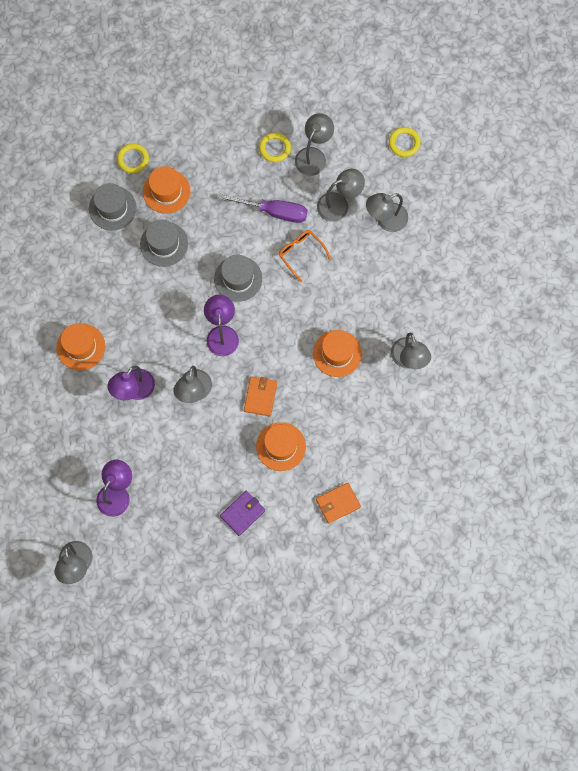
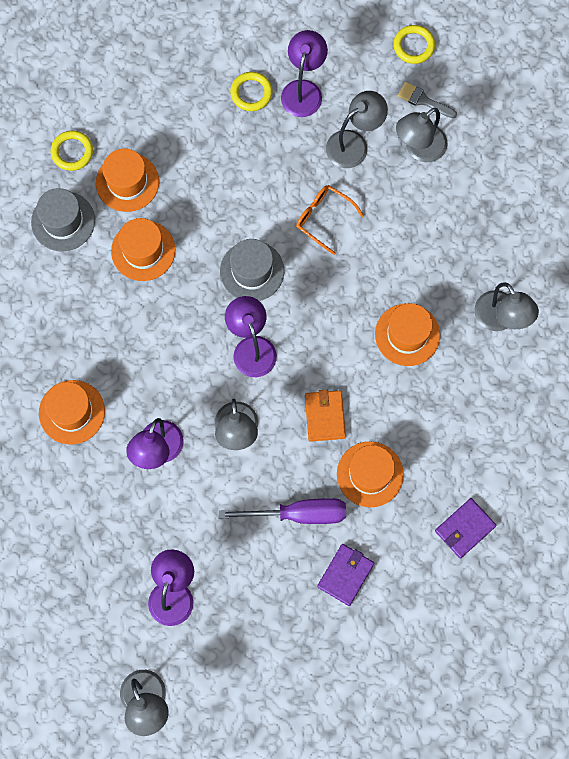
camera: 15 degrees left, 0 degrees up
(164, 244) = (143, 250): grey hat -> orange hat
(274, 211) = (273, 173): purple screwdriver -> purple screwdriver (298, 514)
(313, 155) = (303, 90): grey lamp -> purple lamp
(337, 503) = (464, 528): orange wallet -> purple wallet
(399, 185) = (423, 100): none -> grey brush

